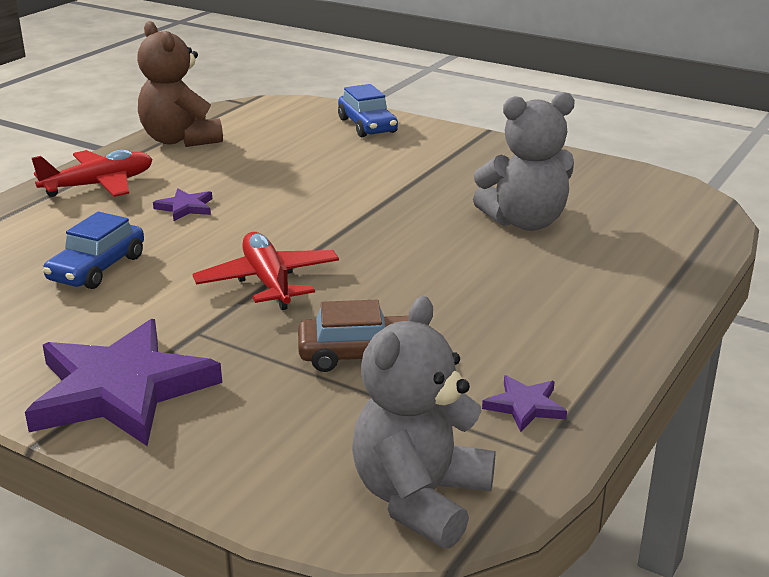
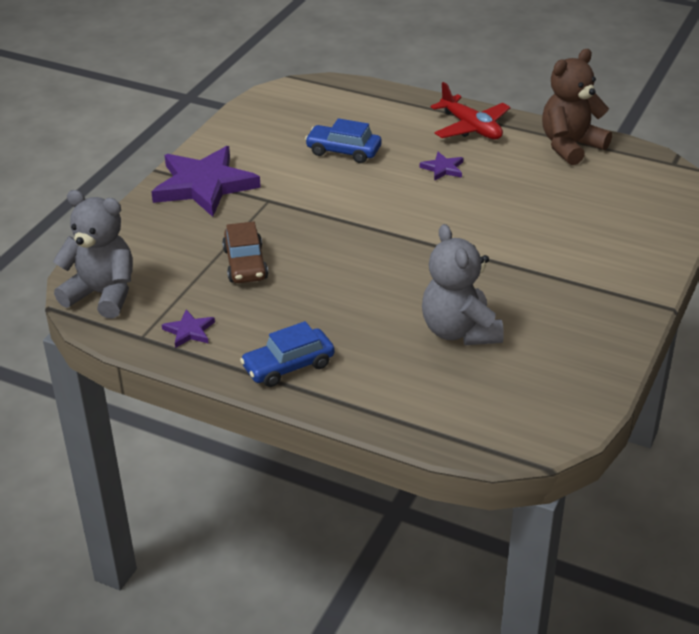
camera: 85 degrees right, 10 degrees up
(268, 282) = (335, 218): red plane -> none
(367, 126) = (646, 235): blue car -> blue car (288, 366)

